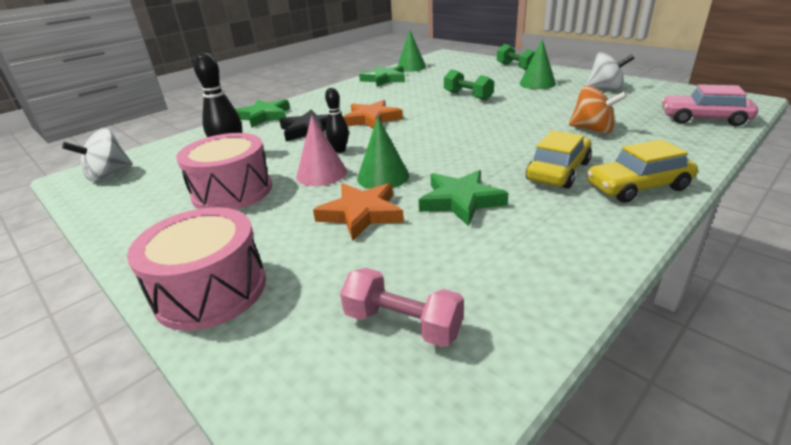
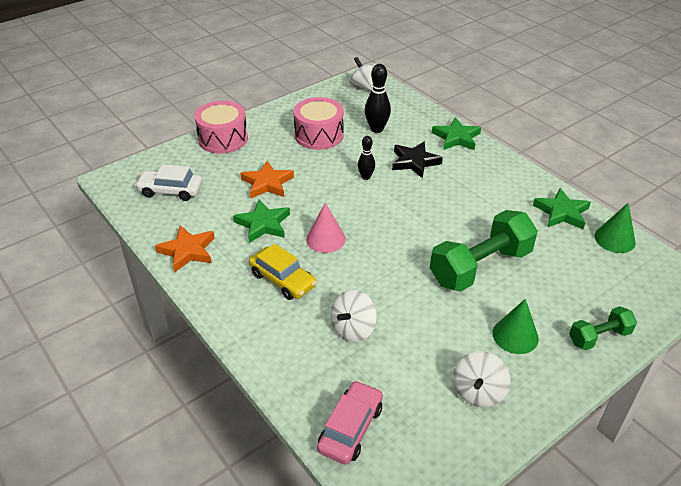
camera: 95 degrees right, 10 degrees up
(321, 173) = (328, 169): pink cone -> pink cone (325, 239)
(372, 119) = (429, 196): orange star -> orange star (187, 251)
(383, 177) = (312, 195): green cone -> none
(402, 324) = (171, 191): pink dumbbell -> white car
(468, 96) = (480, 267): green dumbbell -> green dumbbell, size x1.89
(592, 130) = (353, 329): orange spinning top -> white spinning top
(637, 187) = (242, 312): yellow car -> none

